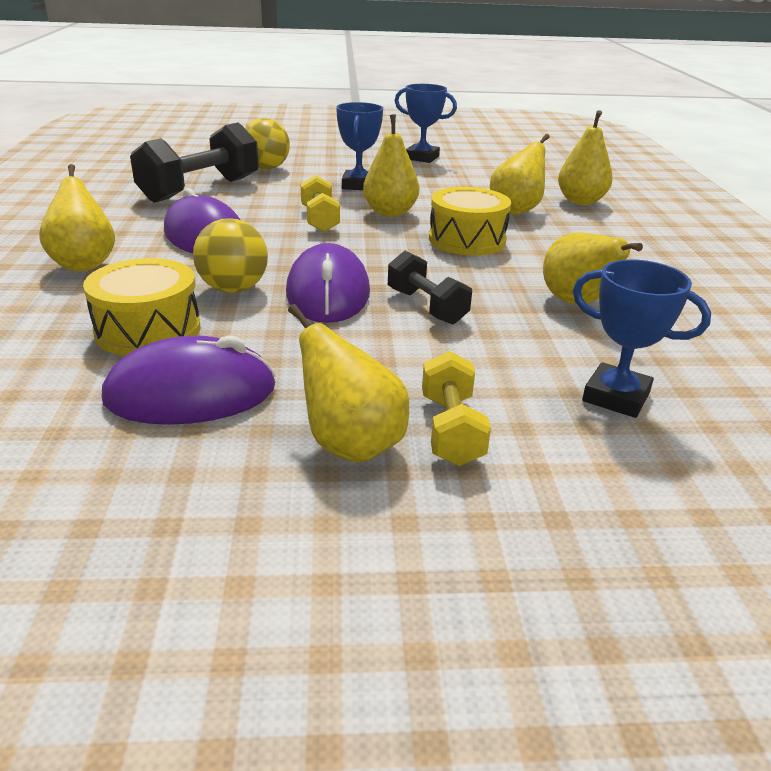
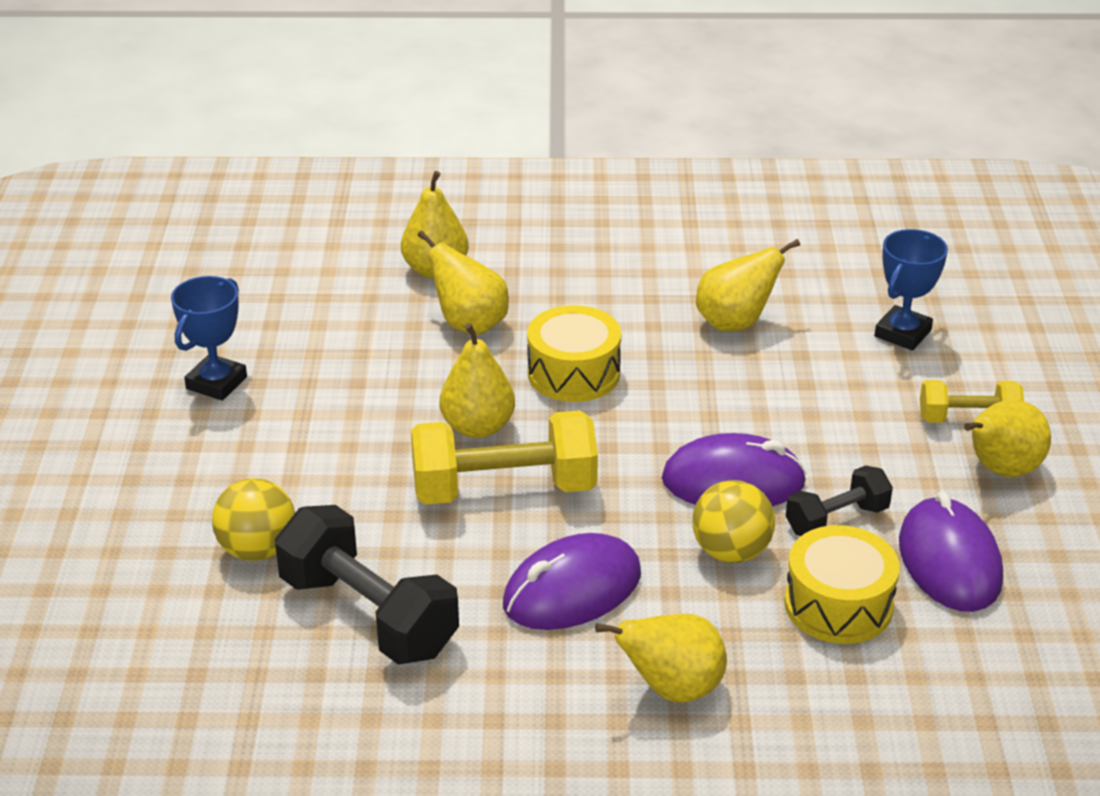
camera: 85 degrees left, 5 degrees up
(319, 219) = (504, 489): yellow dumbbell -> yellow dumbbell, size x1.77
(358, 185) = (356, 452): blue trophy -> none
(426, 307) = (756, 416): black dumbbell -> black dumbbell (836, 520)

